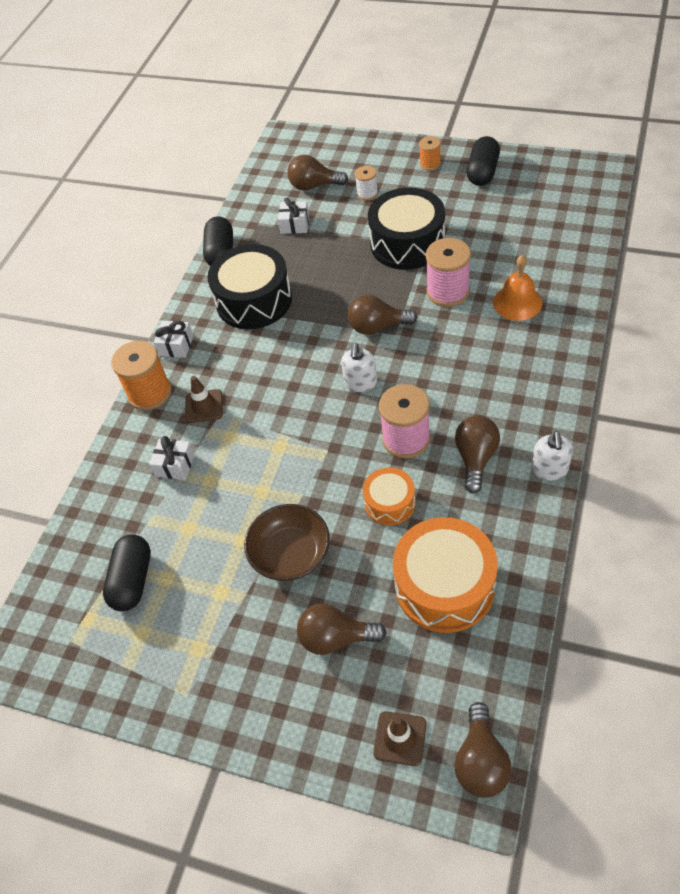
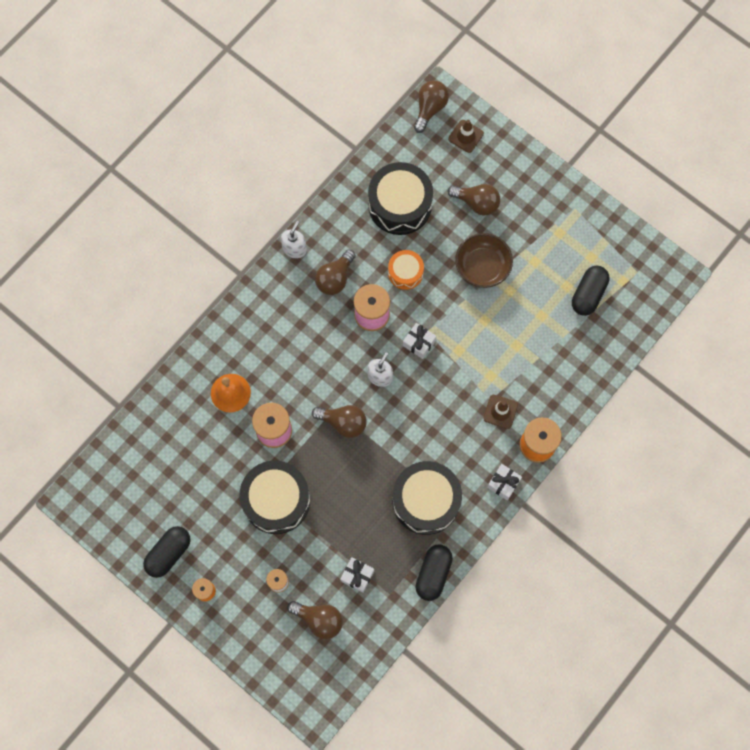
camera: 165 degrees left, 20 degrees up
(175, 465) = (536, 369): white gift -> white gift (419, 343)
(444, 586) = (400, 205): orange drum -> black drum

